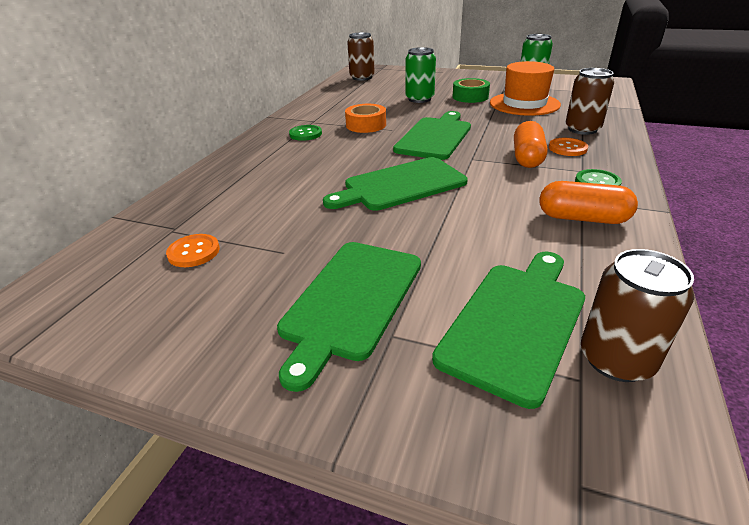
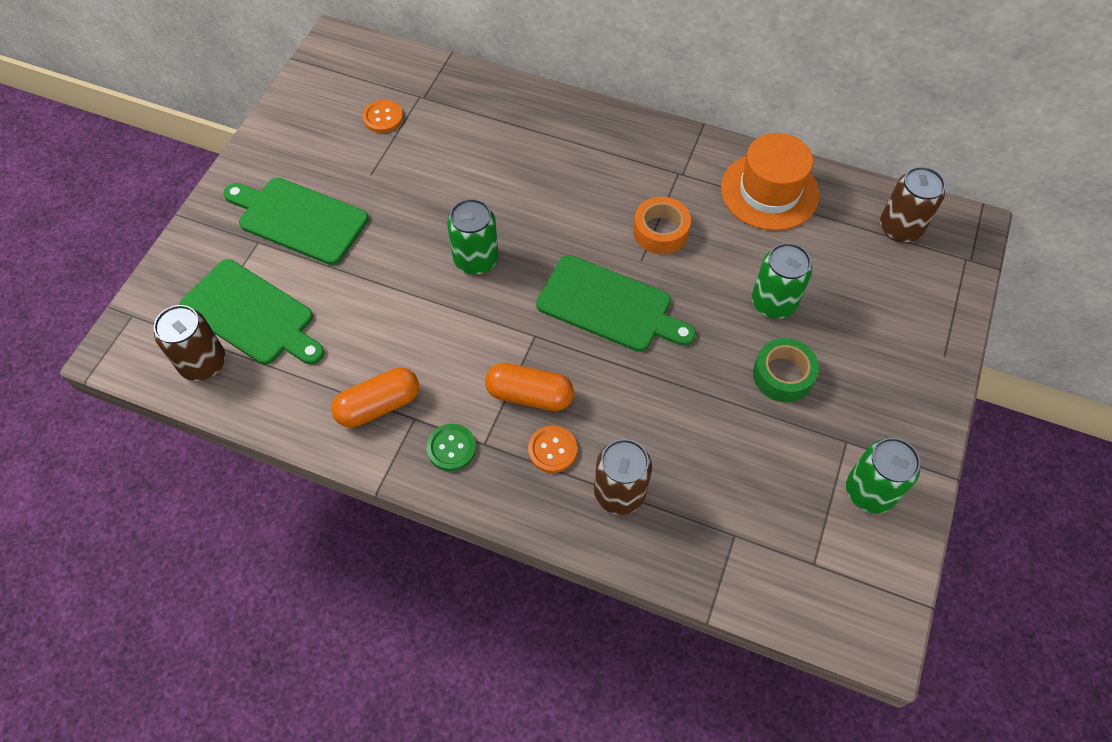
camera: 90 degrees right, 25 degrees up
(305, 134) = (633, 169): green button -> none
(400, 185) = (476, 260): green cutting board -> green can
(524, 104) = (741, 446): orange hat -> orange hat (769, 191)
(582, 218) = (378, 405): orange capsule -> orange capsule turned 45 degrees clockwise

